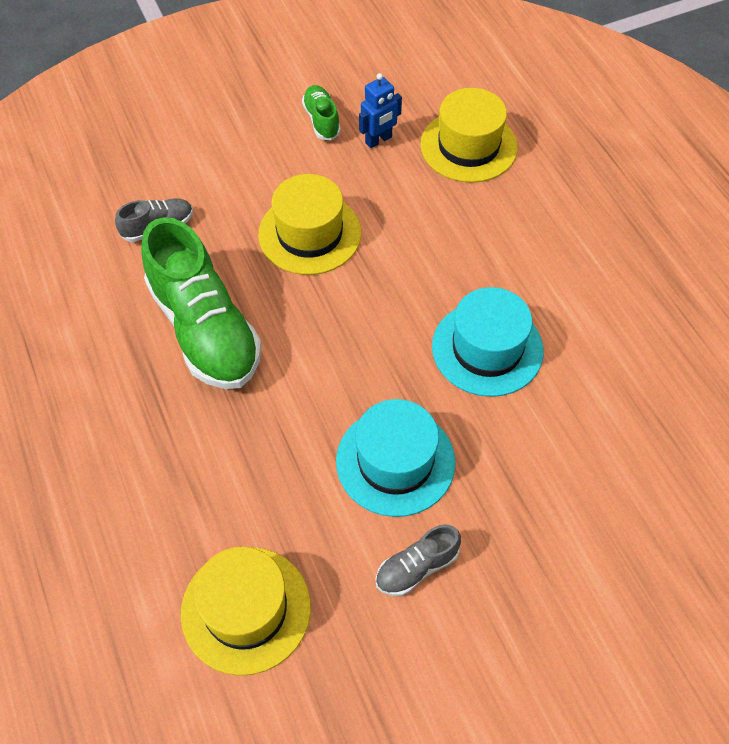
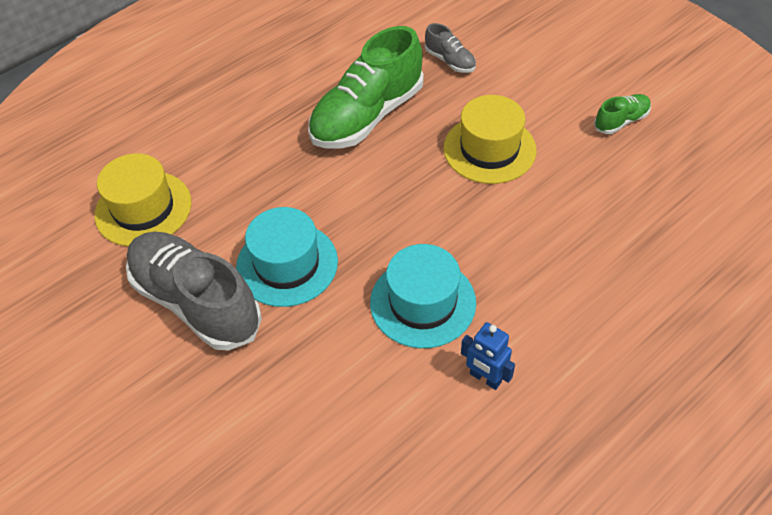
camera: 75 degrees right, 5 degrees down
(379, 140) = (622, 166): blue robot -> blue robot (485, 378)
(416, 567) = (196, 302): grey shoe -> grey shoe, size x2.18
(468, 146) = (658, 233): yellow hat -> none

